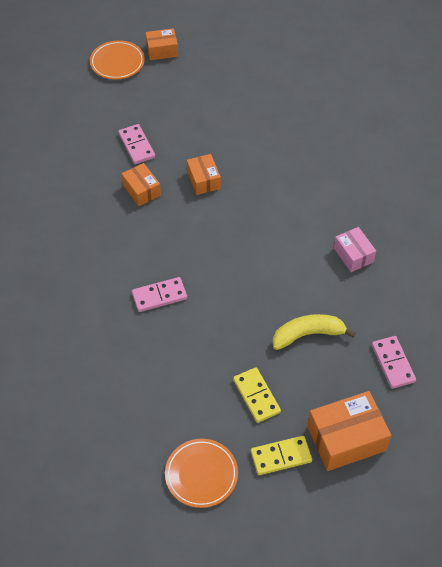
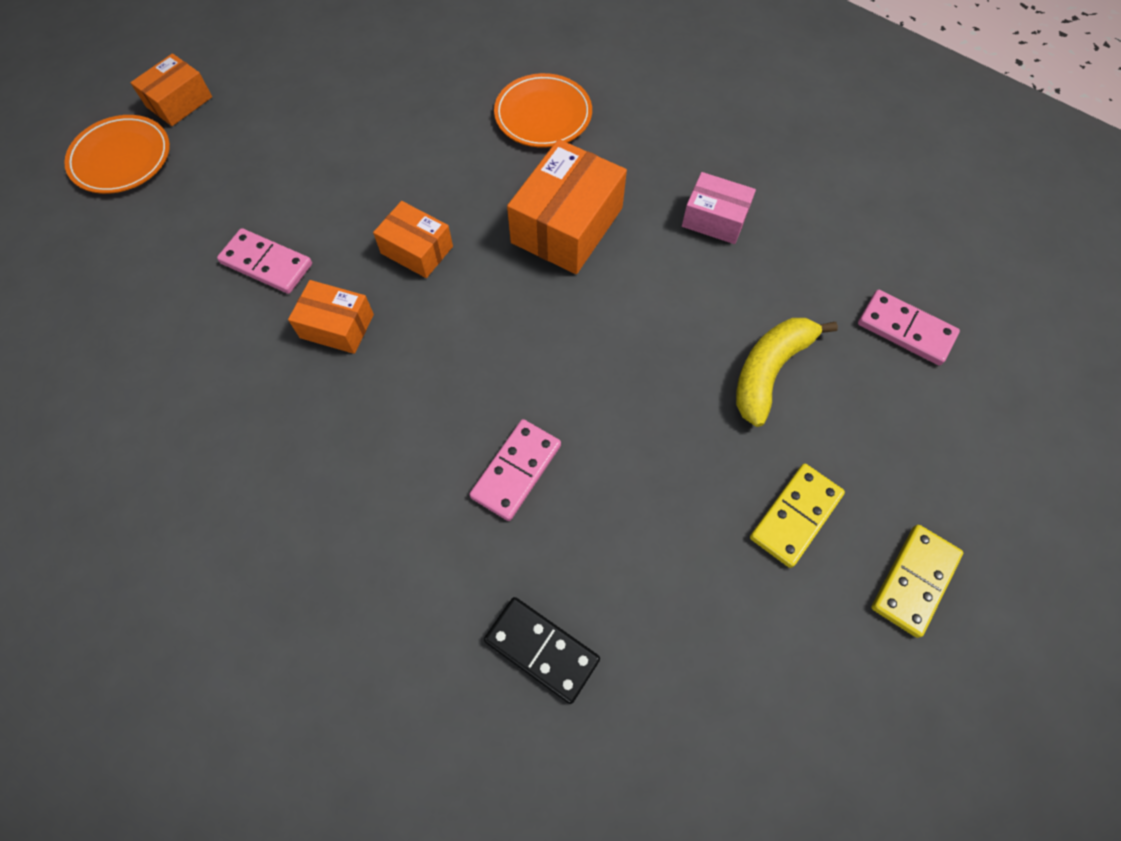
camera: 40 degrees left, 10 degrees up
(107, 365) = (542, 649): none -> black domino
(201, 474) = (845, 708): orange plate -> orange plate (543, 115)
(256, 396) = (795, 516): yellow domino -> yellow domino turned 75 degrees counterclockwise
(346, 438) = (961, 481): orange box -> orange box (567, 225)

